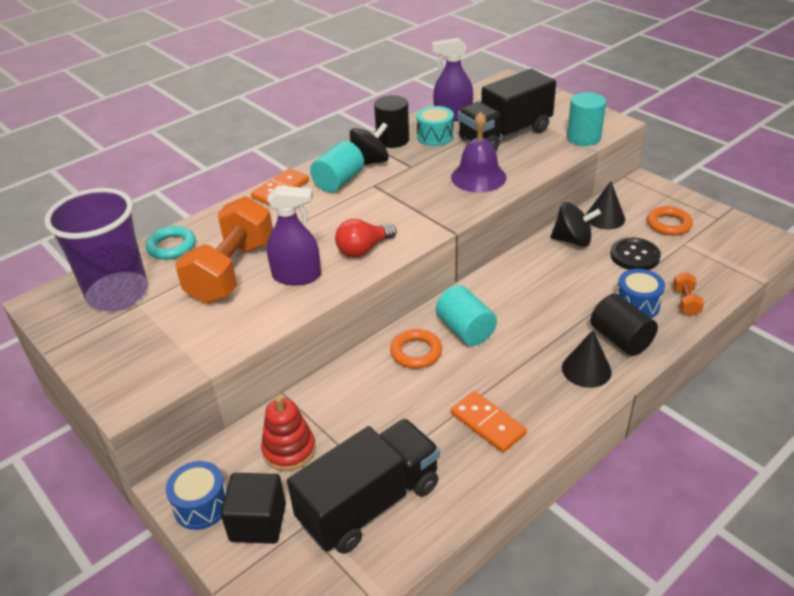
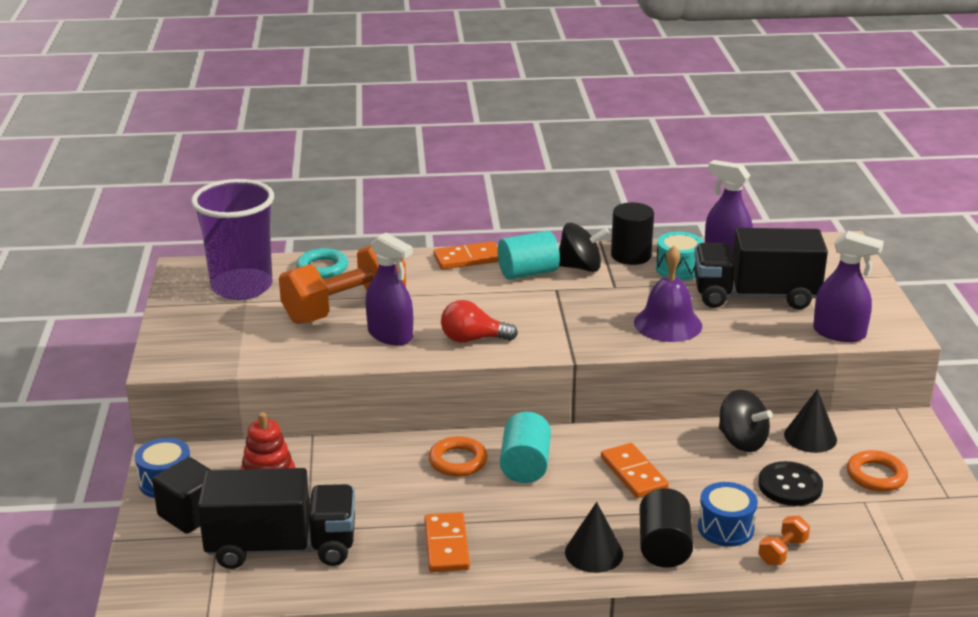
camera: 35 degrees right, 10 degrees down
(539, 297) = (633, 473): none -> orange domino
(583, 138) = (839, 333): turquoise cylinder -> purple spray bottle

